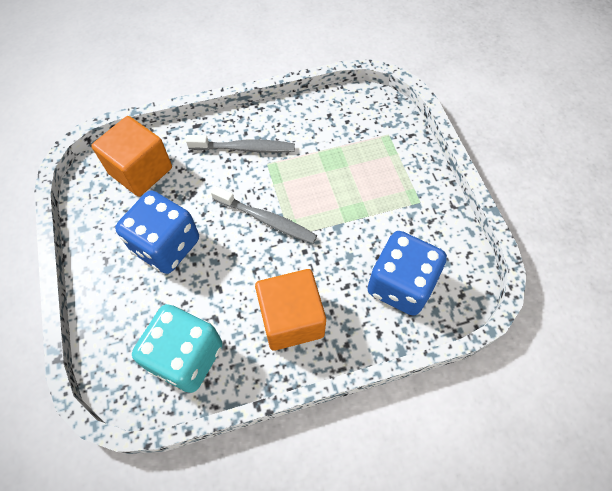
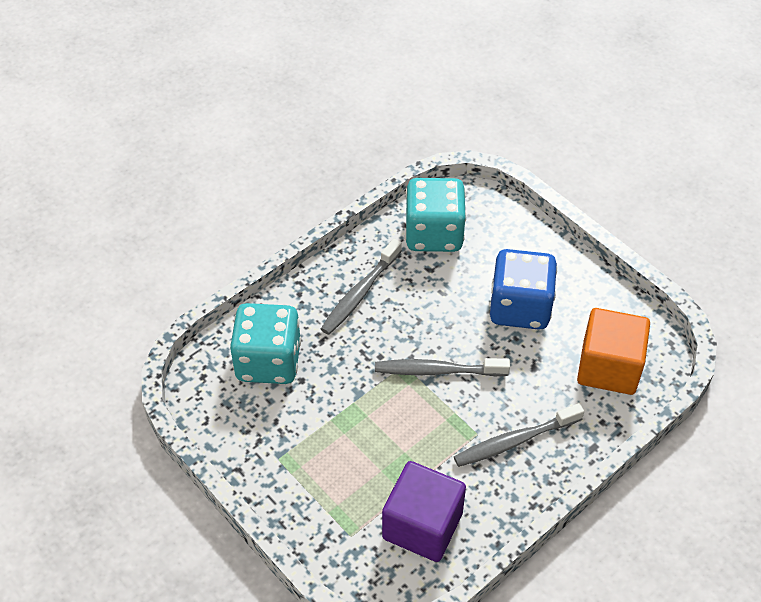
camera: 155 degrees right, 10 degrees down
(291, 319) = (360, 293): orange cube -> grey toothbrush
(338, 122) = (422, 525): none -> purple cube
(400, 285) = (268, 361): blue dice -> turquoise dice

